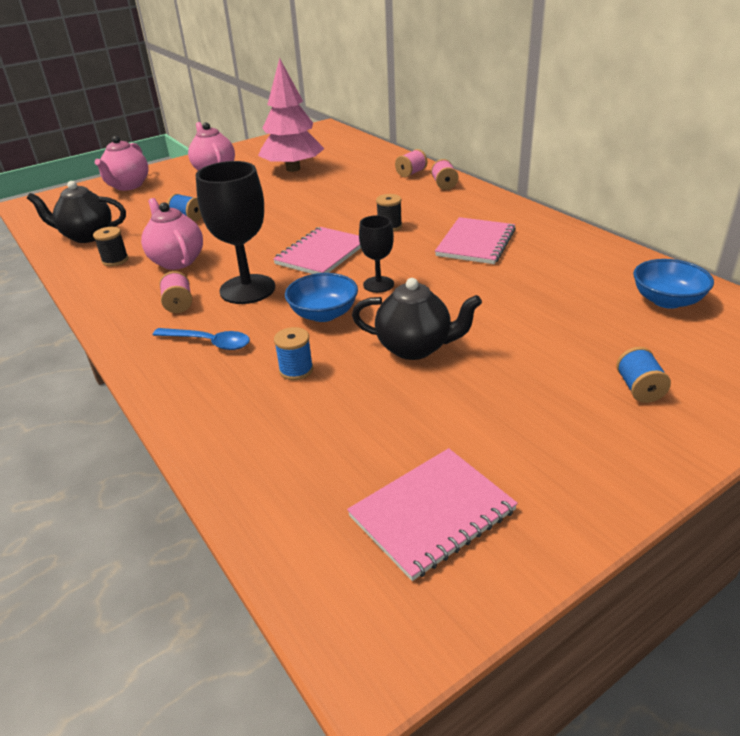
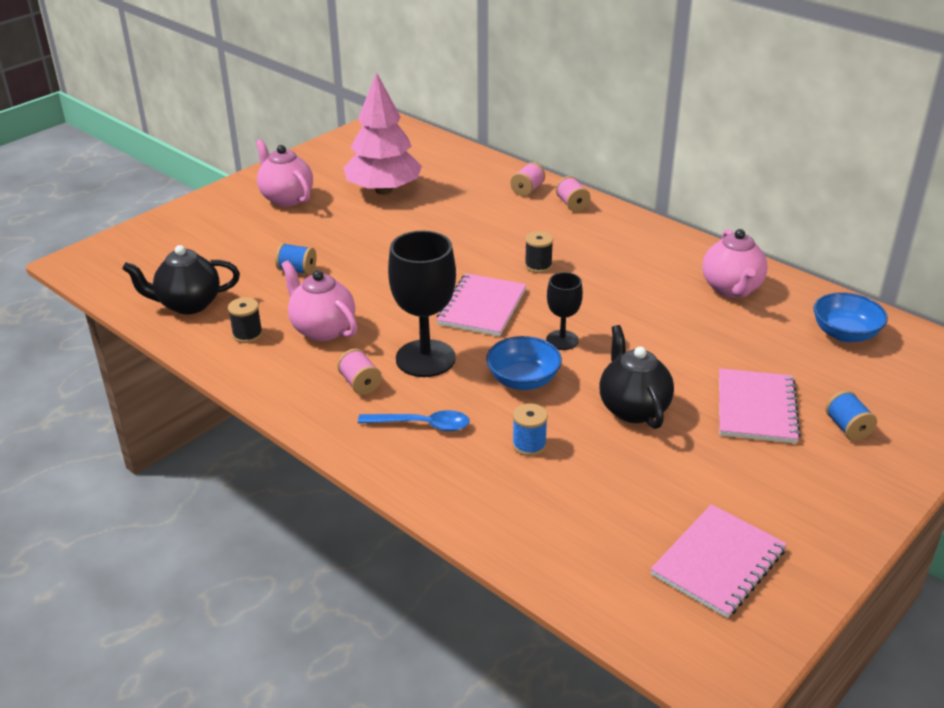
camera: 15 degrees left, 0 degrees up
(128, 186) = (188, 227): pink teapot -> pink teapot (731, 289)
(415, 348) = (633, 408): black teapot -> black teapot turned 105 degrees counterclockwise
(475, 243) = (639, 281): pink notebook -> pink notebook (756, 408)

